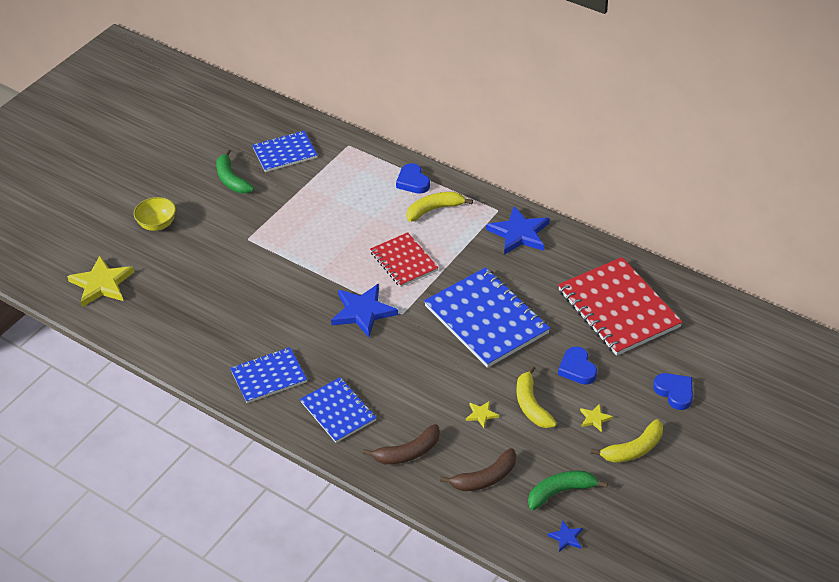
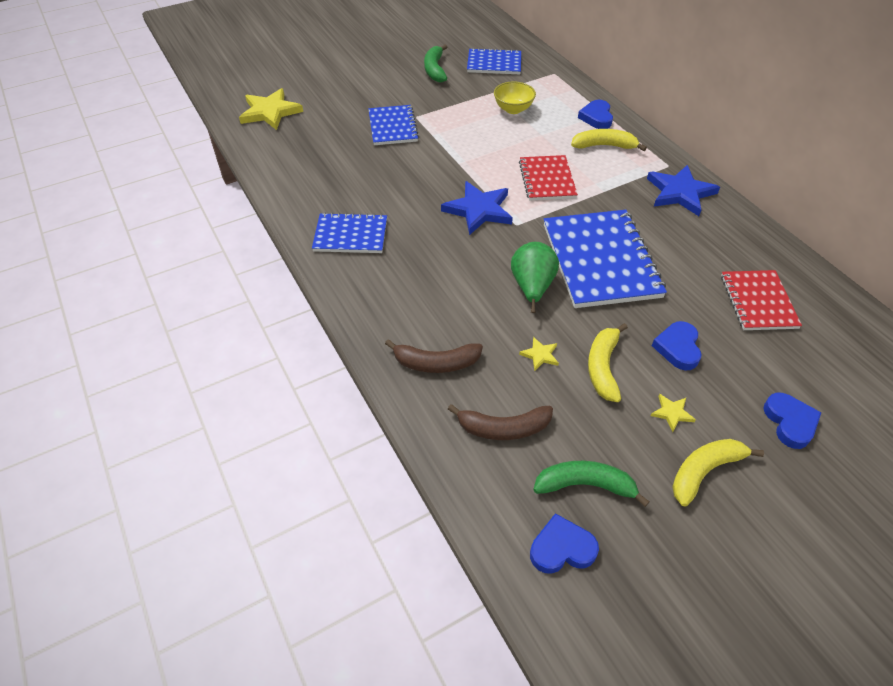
camera: 25 degrees right, 5 degrees up
(157, 224) = (349, 83): yellow bowl -> yellow bowl (513, 109)
(338, 411) = (393, 292): blue notebook -> blue notebook (393, 127)
(445, 363) = (532, 287): none -> green pear
(566, 537) = (561, 548): blue star -> blue heart
(618, 309) = (758, 302): red notebook -> red notebook, size x0.59
(633, 449) = (704, 471): yellow banana -> yellow banana turned 150 degrees clockwise

